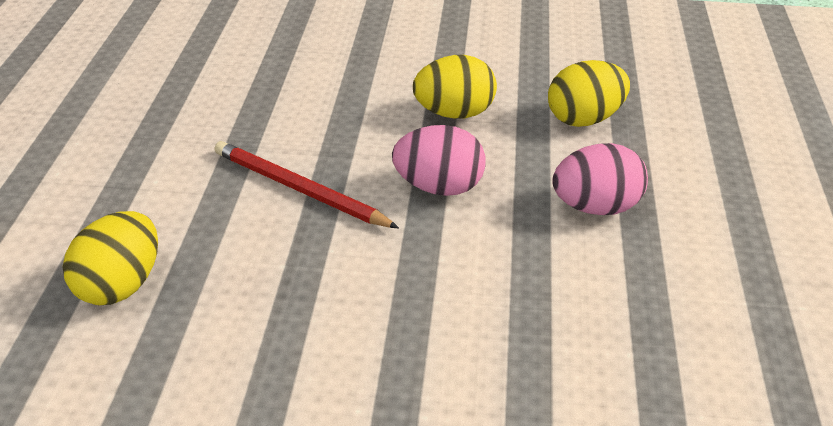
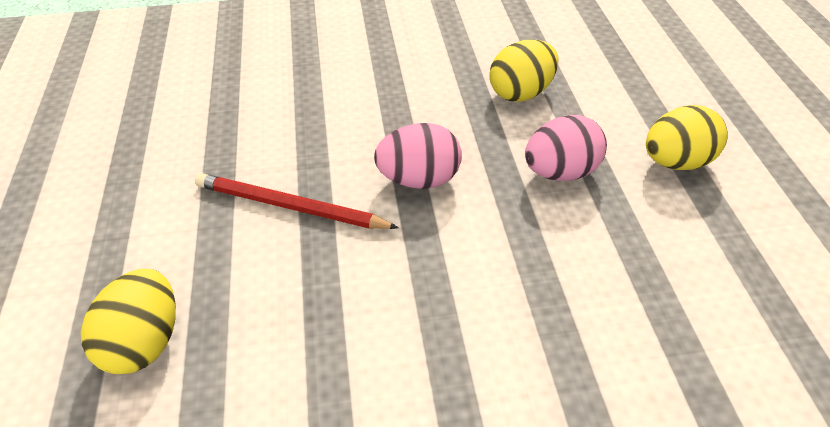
camera: 15 degrees left, 5 degrees up
(454, 113) = (407, 106): yellow egg -> yellow egg (675, 162)

